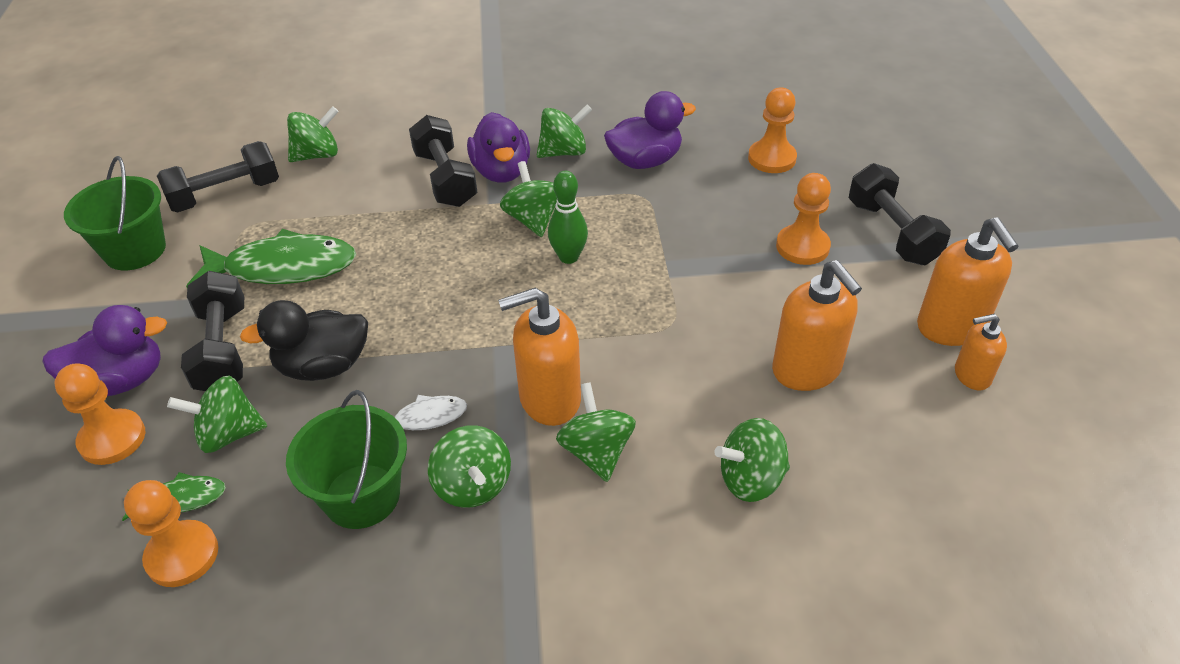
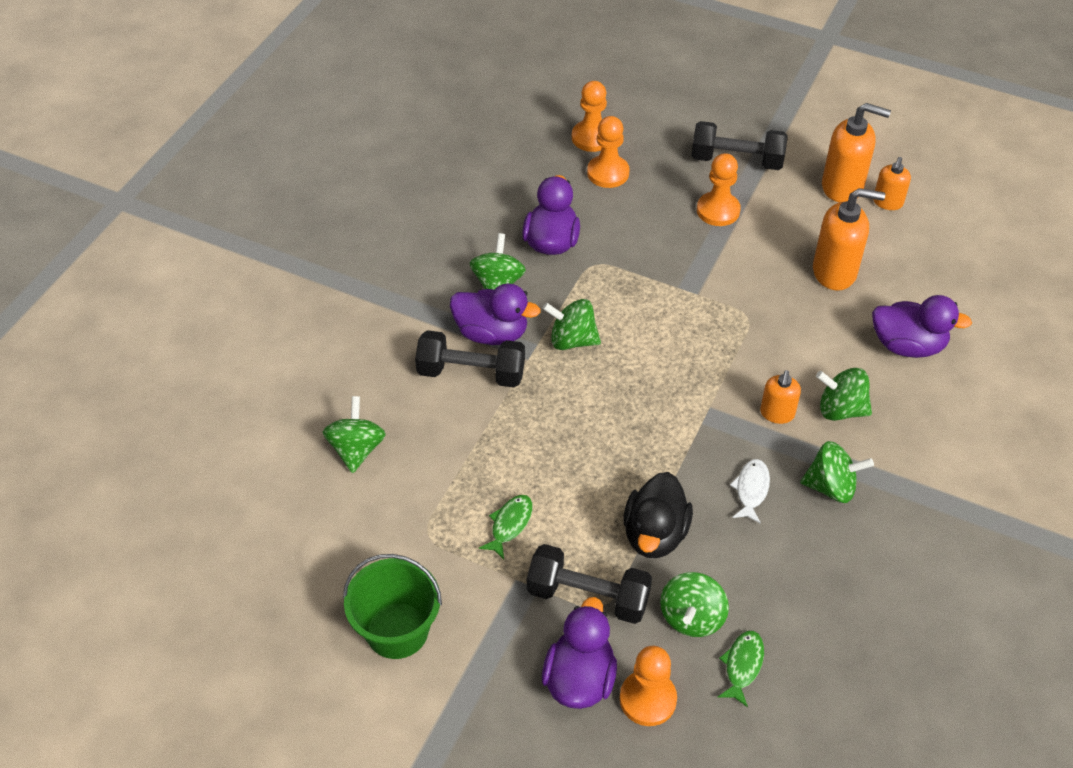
camera: 60 degrees left, 5 degrees up
(182, 555) = (799, 678): orange pawn -> orange pawn (592, 137)
(225, 194) = (363, 537): black dumbbell -> none
(283, 268) = (510, 525): green fish -> green fish, size x0.49
(362, 496) = (804, 553): green bucket -> none
(549, 399) = (777, 413): orange soap dispenser -> orange soap dispenser, size x0.58
(568, 257) = (634, 339): green bowling pin -> none
(750, 479) = (907, 345): green spinning top -> purple duck

